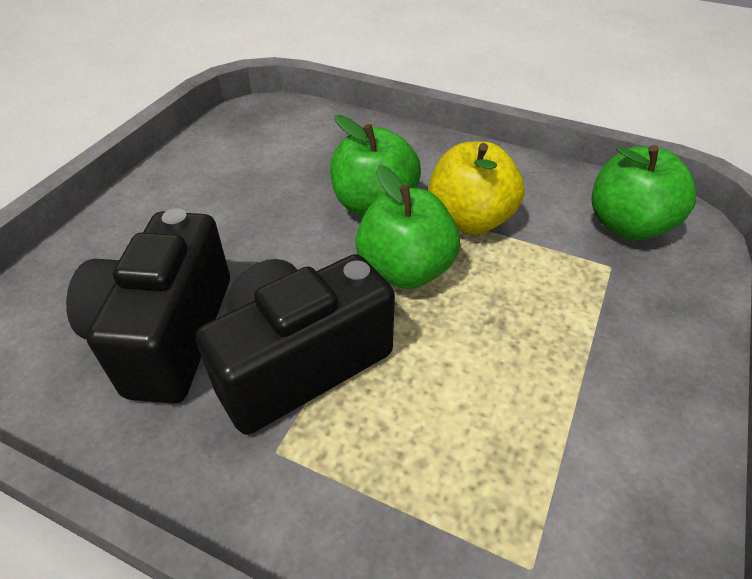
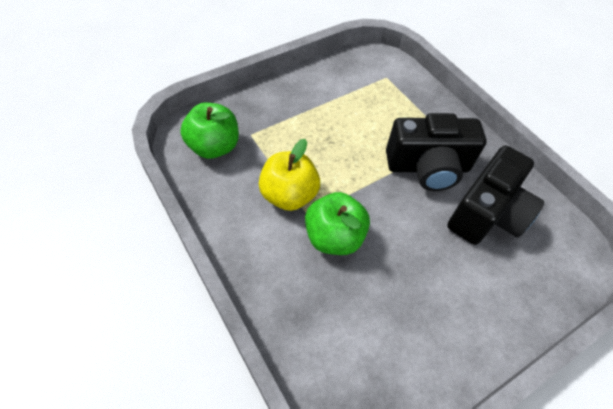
camera: 150 degrees left, 10 degrees up
(405, 270) = (349, 184): green apple -> none

